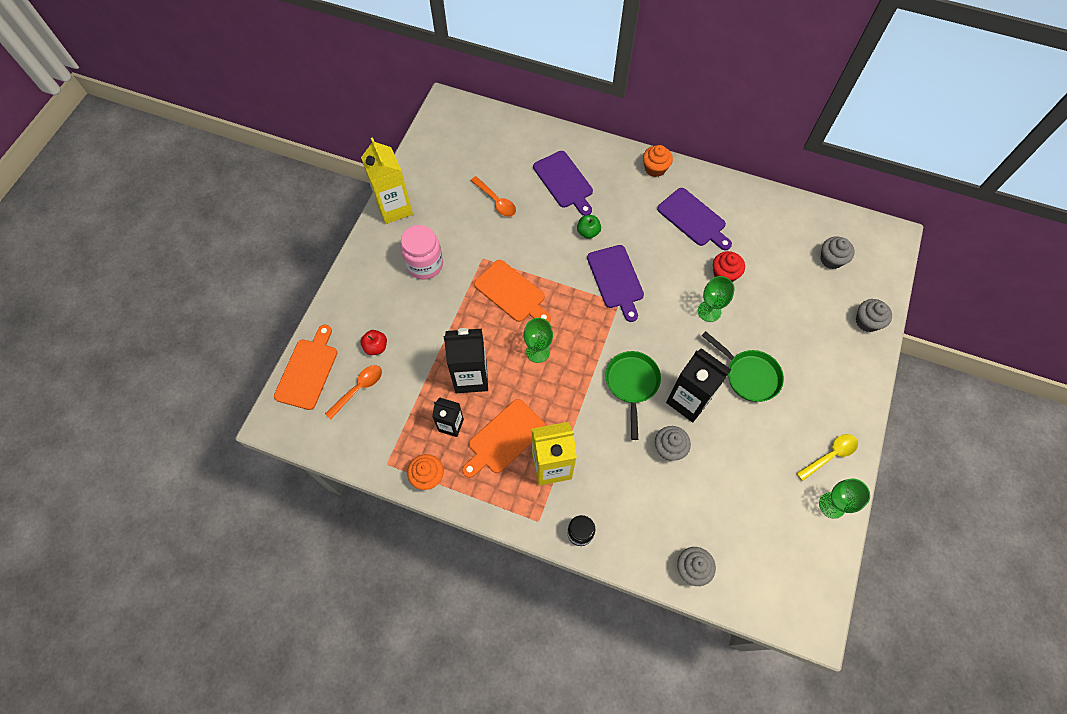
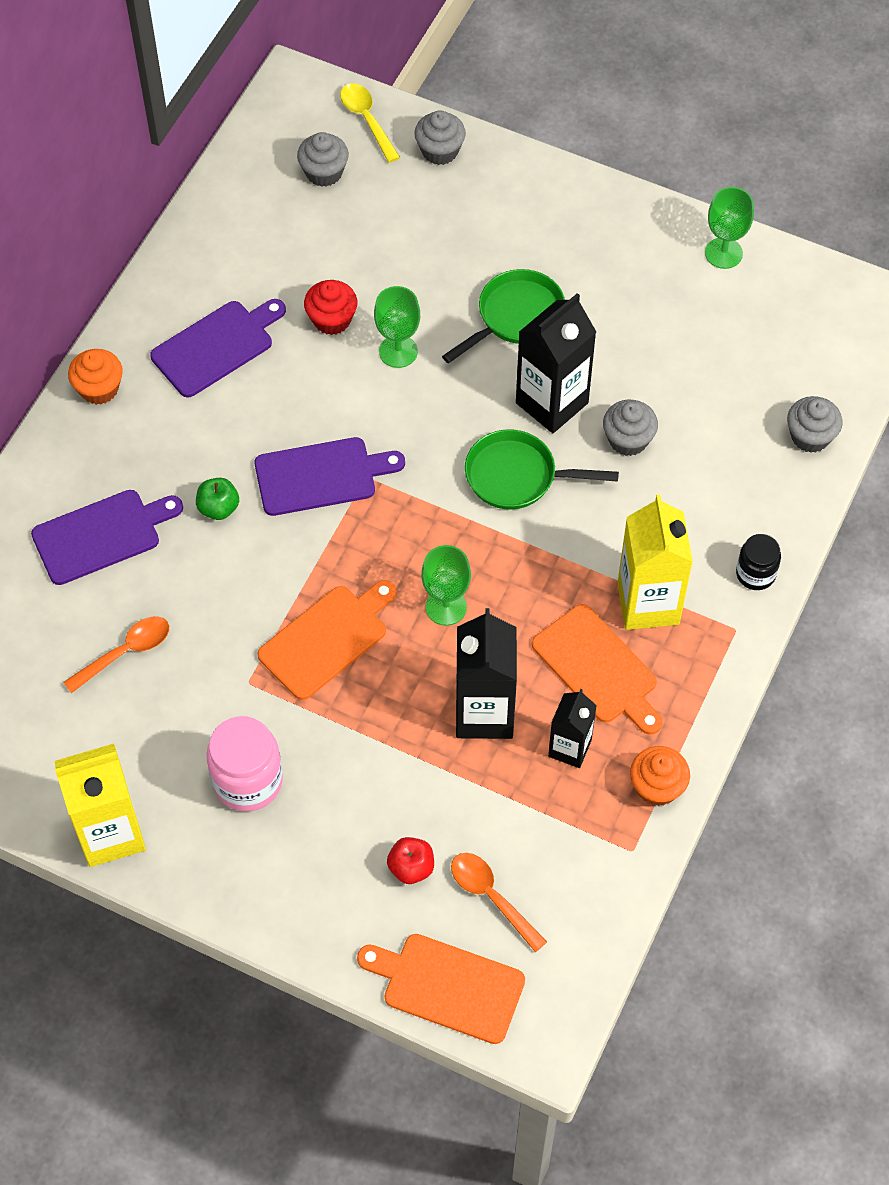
camera: 85 degrees left, 5 degrees down
(830, 455) = (650, 240): yellow spoon -> yellow spoon (367, 120)

